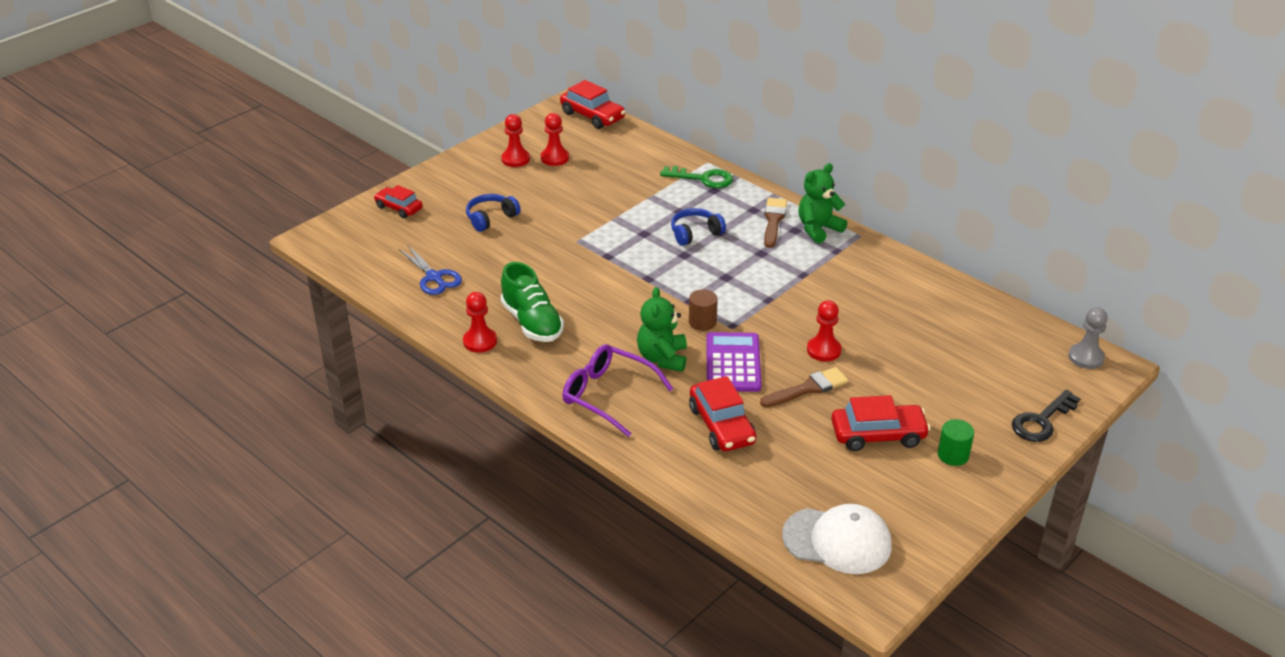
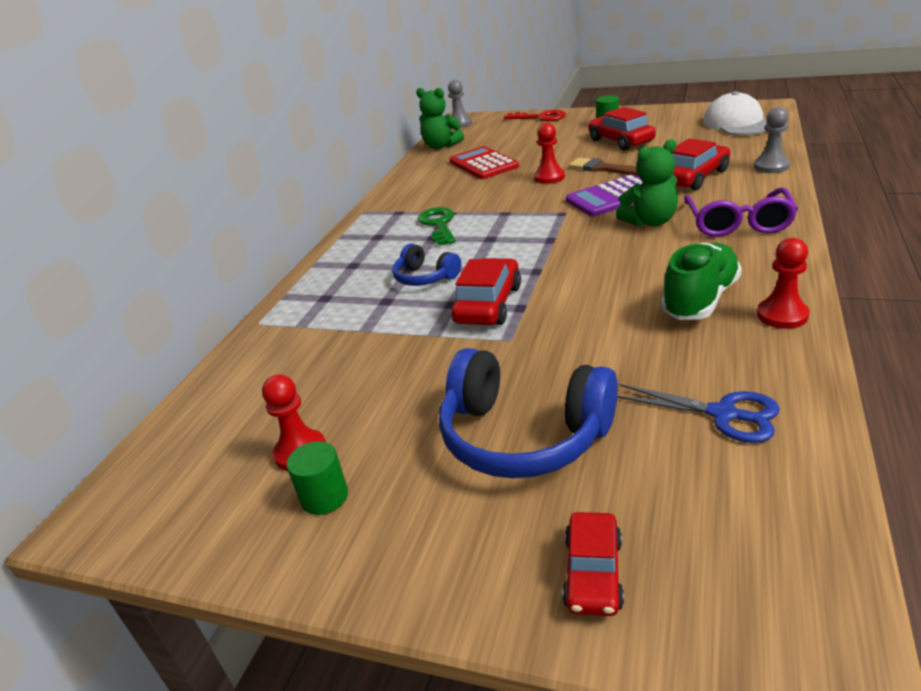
camera: 110 degrees left, 5 degrees down
(434, 277) = (723, 414): blue scissors -> blue scissors turned 90 degrees clockwise
(491, 218) = (523, 435): blue headphones -> blue headphones, size x1.85
(515, 159) = (324, 497): red pawn -> green cylinder
(592, 116) = (137, 473): red car -> red car (488, 304)
(690, 481) = (771, 166): none -> grey pawn
(702, 322) = (574, 225): brown cylinder -> none
(703, 179) = (301, 312): green key -> green key (438, 224)
(773, 220) = (367, 250): brown brush -> none
(818, 229) = (367, 228): green teddy bear -> green teddy bear (441, 146)
(911, 328) = (483, 164): none -> red calculator
(1041, 421) = (540, 117): black key -> red key

